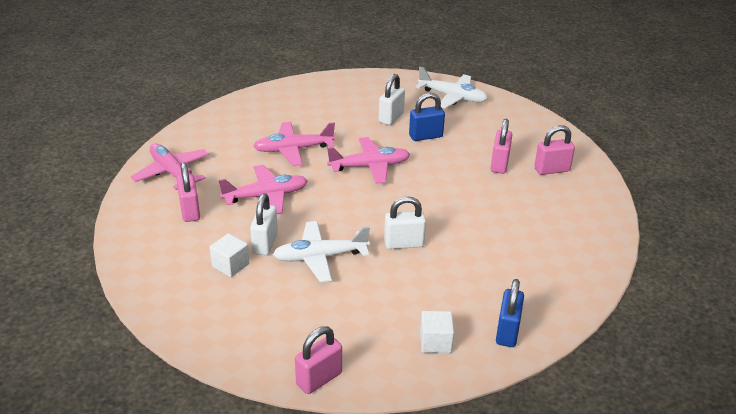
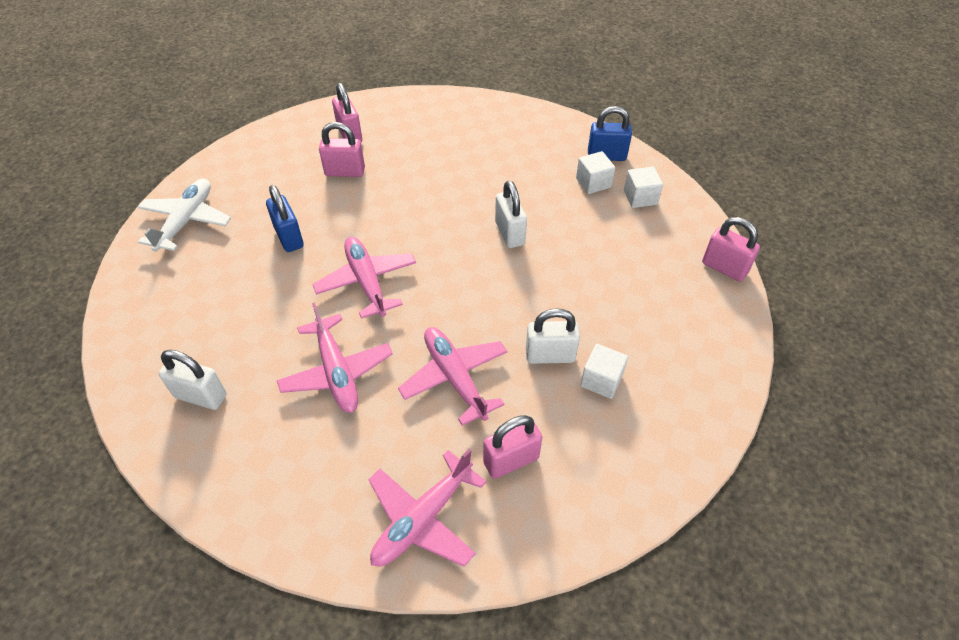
camera: 100 degrees left, 15 degrees up
(320, 257) = (556, 299): white plane -> none
(391, 117) = (242, 277): white padlock -> white padlock (201, 396)
(464, 312) = (593, 183): none -> white cube

